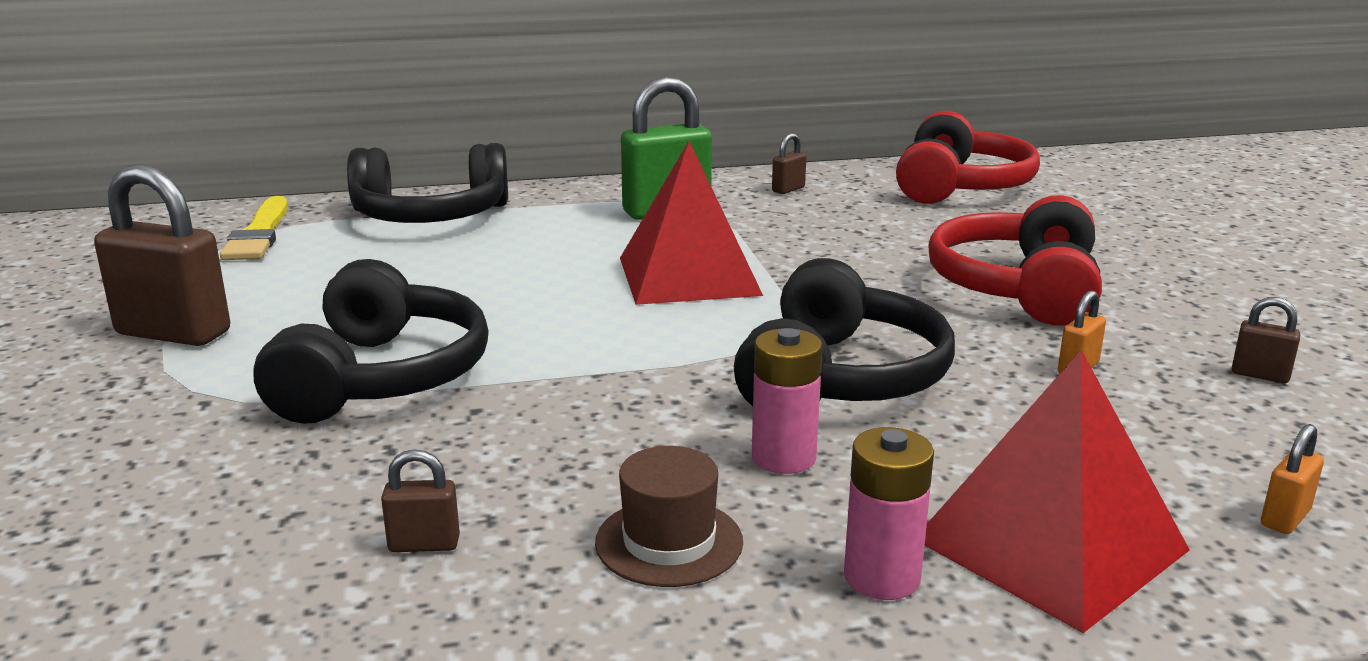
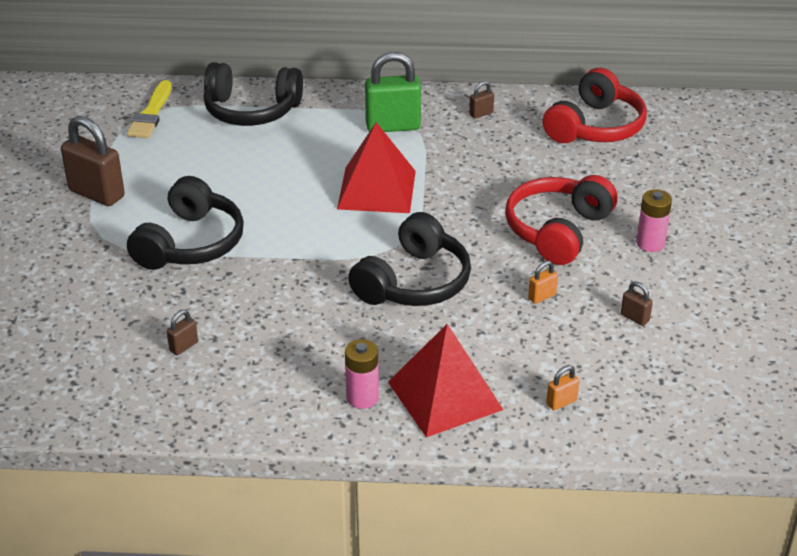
camera: 15 degrees right, 15 degrees up
(424, 544) = (184, 346): brown padlock -> brown padlock turned 60 degrees counterclockwise
(669, 542) = (284, 364): brown hat -> none
(783, 458) = (357, 328): pink battery -> pink battery (650, 243)

